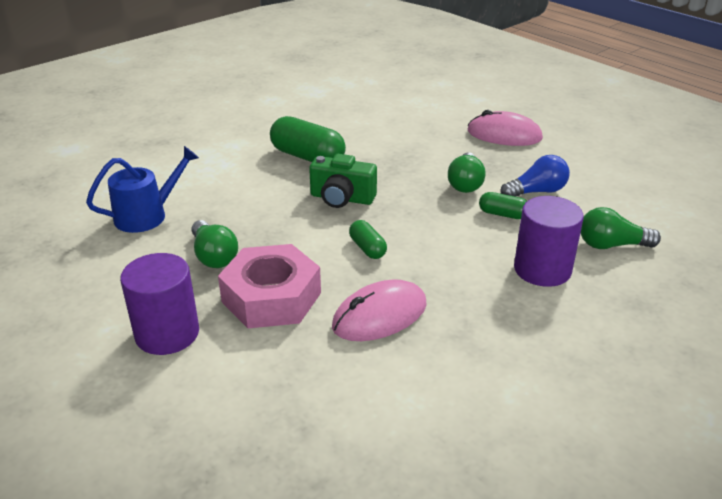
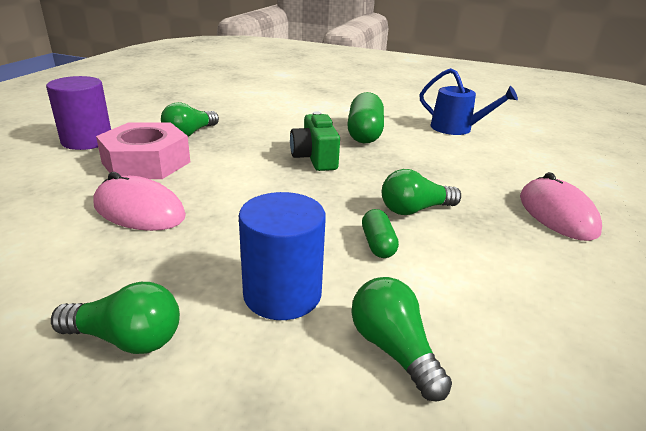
camera: 60 degrees right, 5 degrees down
(146, 216) = (225, 106): blue watering can -> blue watering can (456, 128)
(367, 248) = (244, 184): green capsule -> none
(536, 192) = (457, 259): blue light bulb -> none
(542, 269) = (282, 294): purple cylinder -> blue cylinder
(563, 343) = (126, 339): none -> green light bulb

